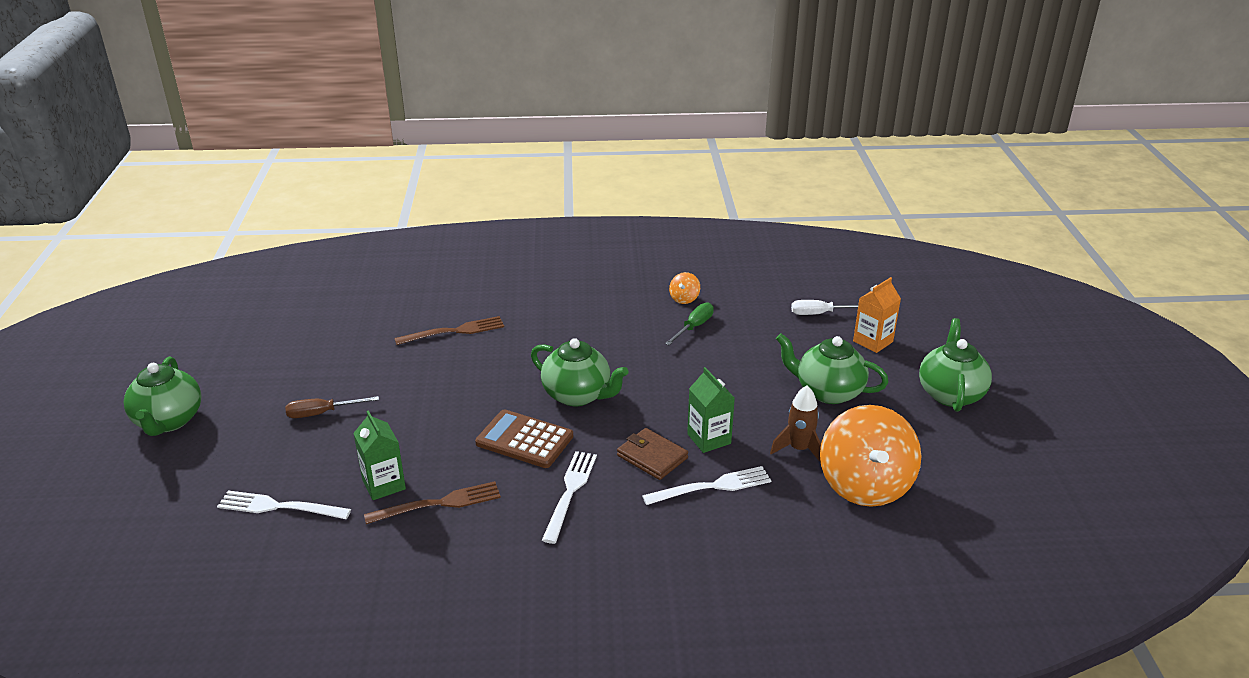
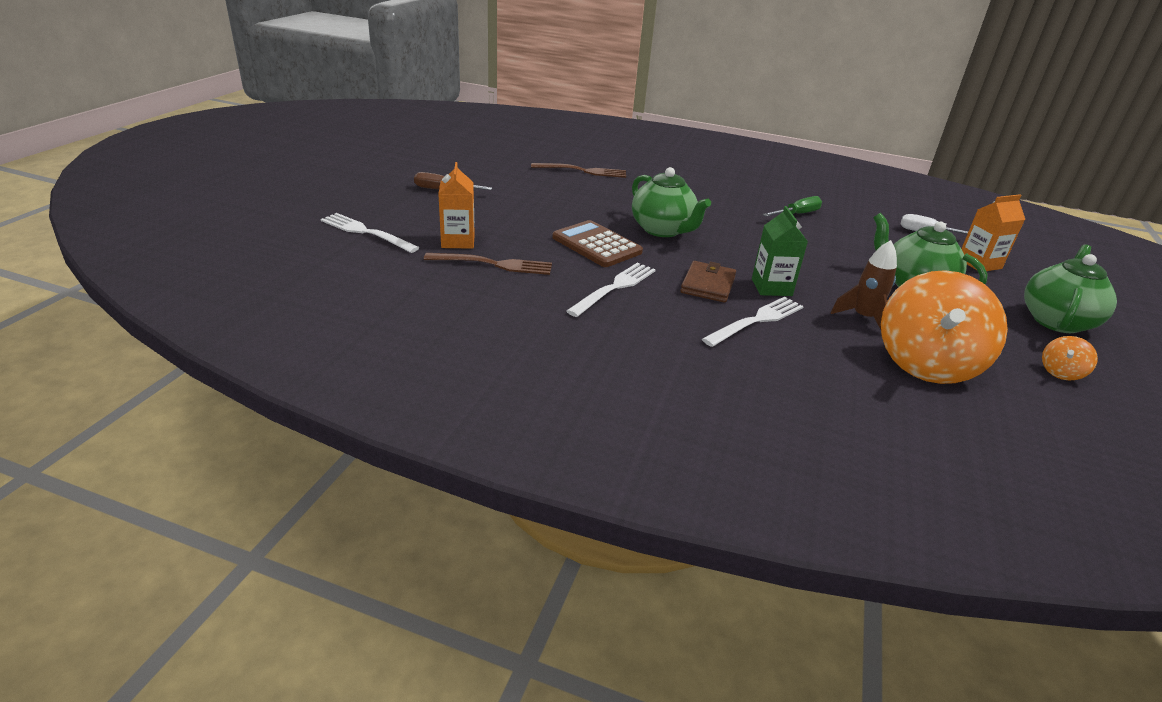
camera: 20 degrees right, 0 degrees up
(168, 421) = (330, 168): green teapot -> none
(384, 484) = (458, 241): green carton -> orange carton
(652, 457) = (708, 285): brown wallet -> brown wallet turned 45 degrees clockwise
(684, 299) = (797, 196): orange spinning top -> orange spinning top (1060, 372)
(712, 486) = (756, 320): white fork -> white fork turned 45 degrees counterclockwise

